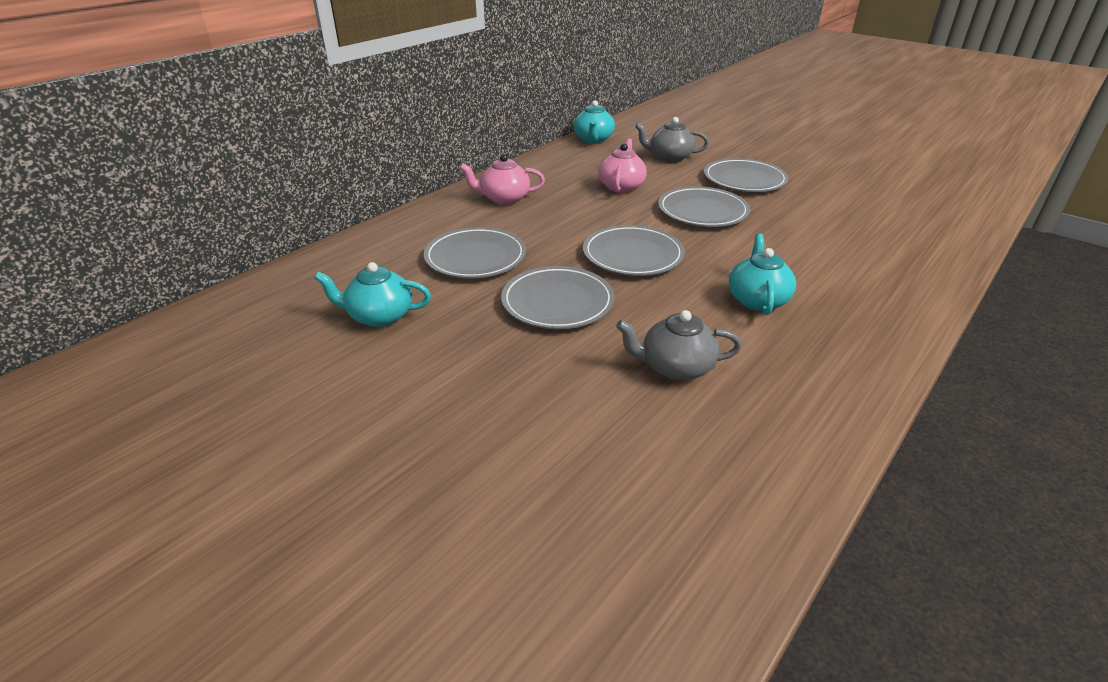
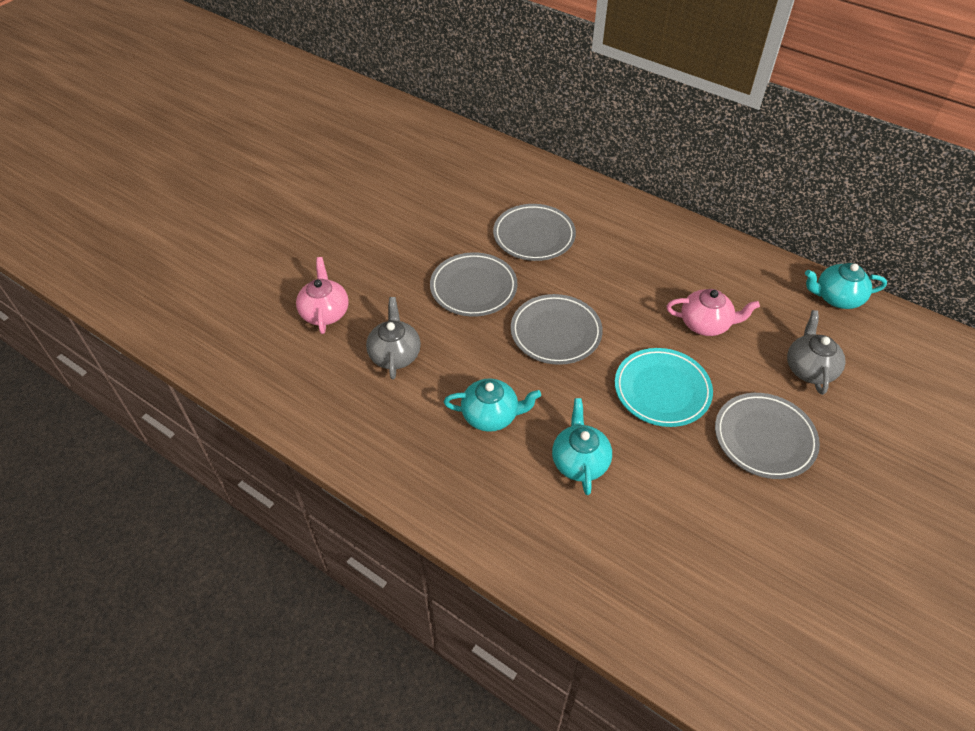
camera: 85 degrees right, 15 degrees up
(379, 316) = (447, 201): turquoise teapot -> turquoise teapot (579, 461)
(504, 198) = (648, 240): pink teapot -> pink teapot (325, 312)
(702, 211) = (662, 390): grey plate -> turquoise plate

